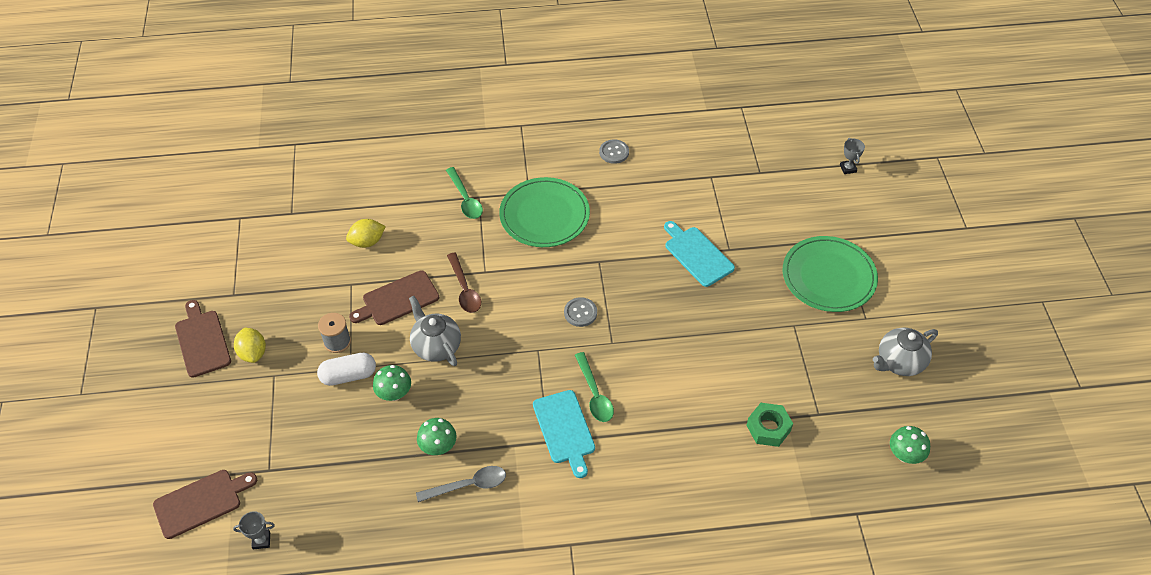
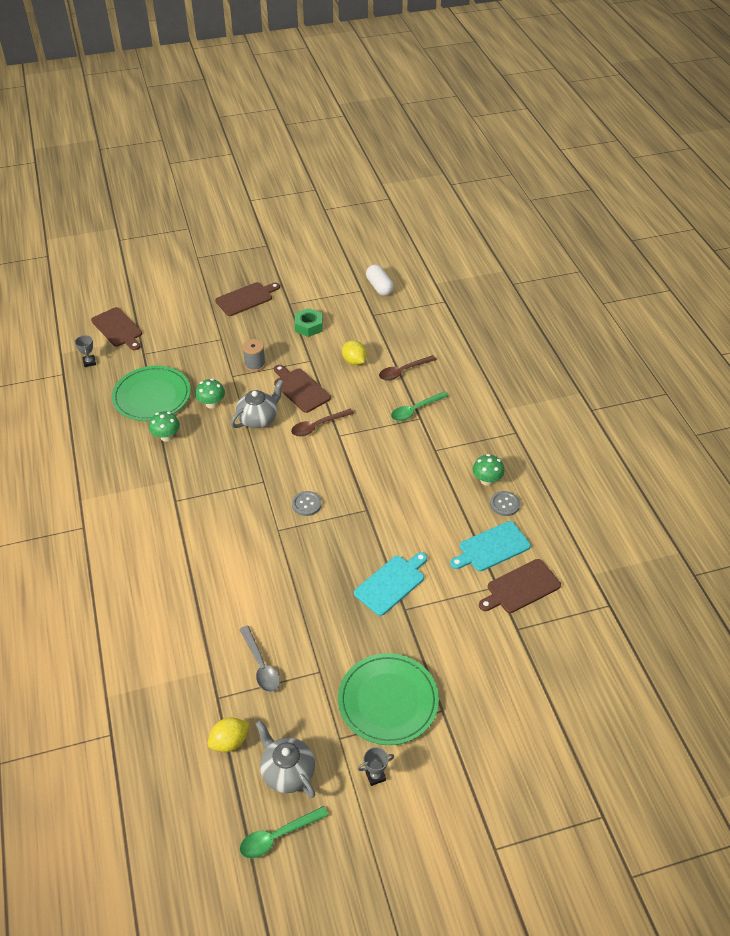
camera: 80 degrees right, 5 degrees down
(253, 353) = (239, 324): yellow lemon -> yellow lemon (230, 742)
(348, 375) = (225, 376): white capsule -> white capsule (379, 287)
(400, 200) = (403, 371): none -> brown spoon
(468, 485) = (134, 459): grey spoon -> grey spoon (261, 665)
(544, 215) = (411, 464): green plate -> green plate (152, 396)
(564, 430) = (186, 509): turquoise cutting board -> turquoise cutting board (492, 547)
(594, 394) = (223, 524): green spoon -> green spoon (277, 836)
(715, 160) = (521, 587): none -> brown cutting board
(768, 428) = (198, 656): green nut -> green nut (308, 326)
(848, 168) = (550, 715): grey trophy -> grey trophy (375, 776)
(905, 455) = (175, 777): green mushroom -> green mushroom (487, 480)

